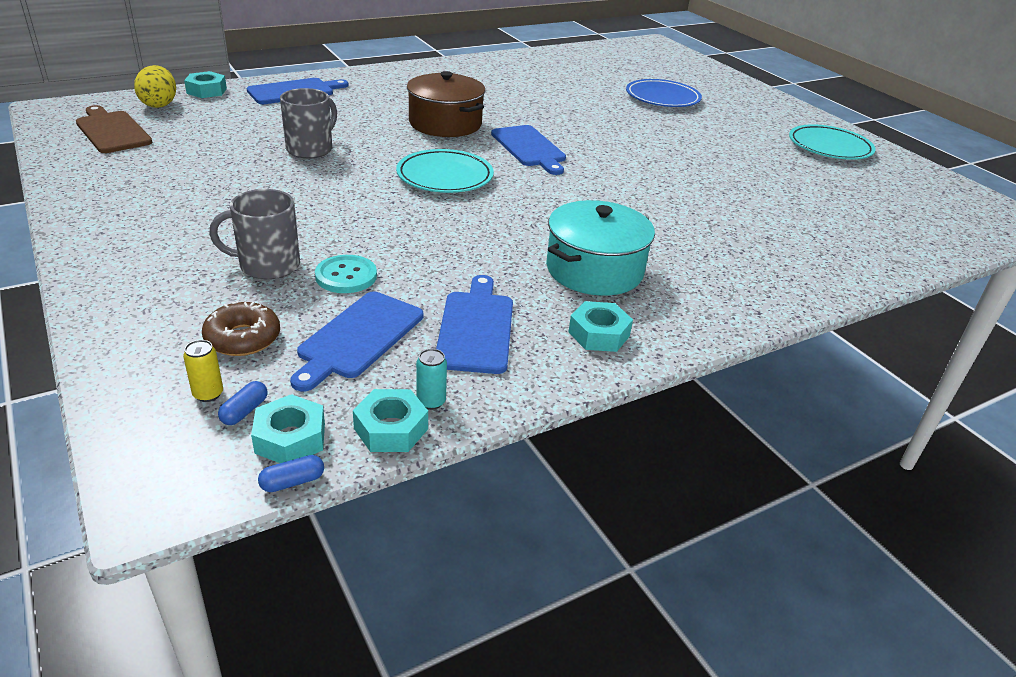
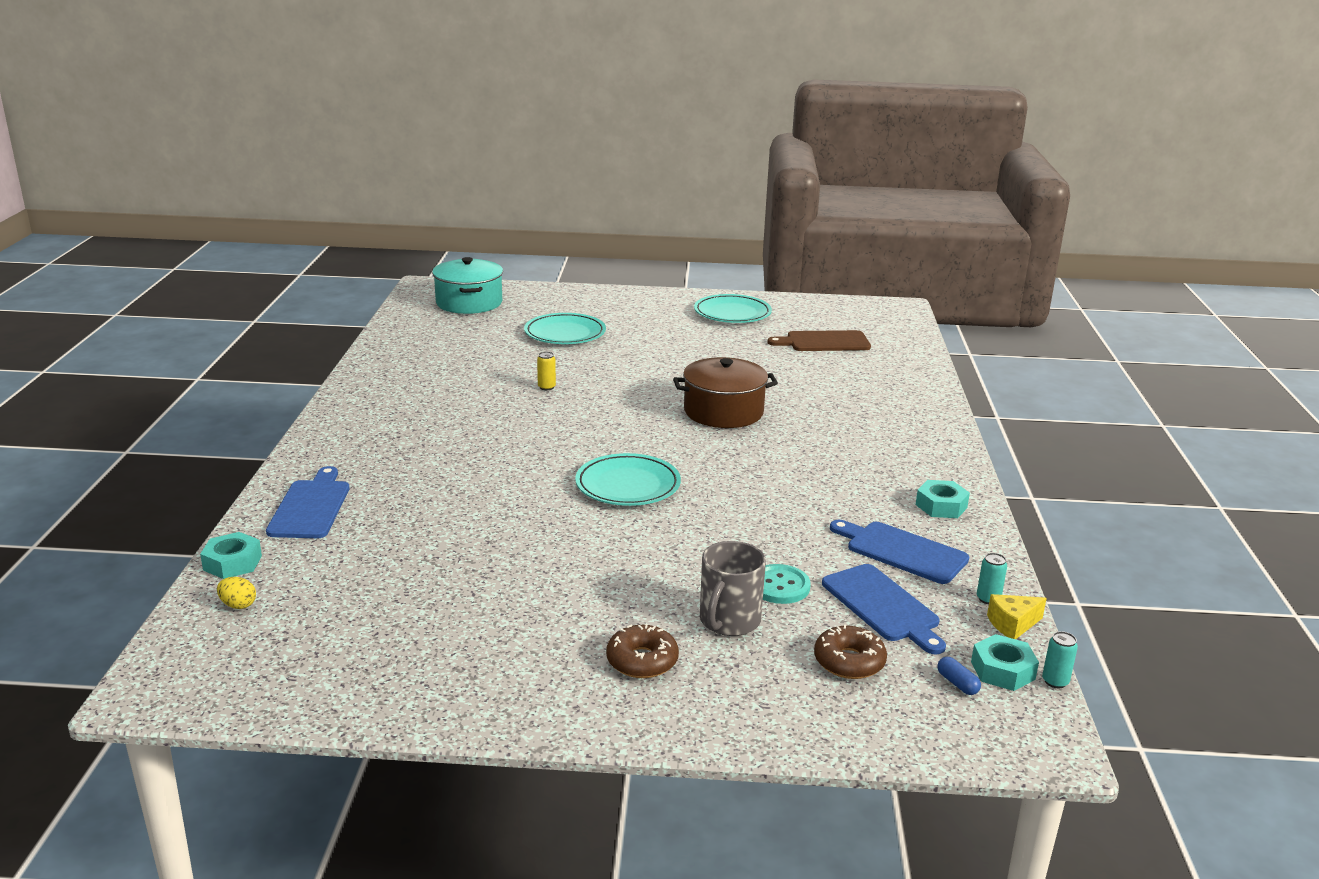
camera: 55 degrees left, 10 degrees down
(112, 131) = (289, 655): brown cutting board -> brown cutting board (824, 342)
(159, 104) = (238, 605): yellow egg -> yellow egg, size x0.56
(179, 242) = (642, 661): none -> brown donut
(208, 394) = (924, 696): yellow can -> yellow can (546, 387)
(292, 482) = (1055, 681): blue capsule -> turquoise can
(310, 149) = (490, 537): grey mug -> none
(391, 429) = (1012, 624): turquoise nut -> yellow cheese
(445, 123) = (506, 449): brown pot -> brown pot (723, 412)
(529, 148) = (608, 427): blue cutting board -> none
(594, 270) = (850, 476): turquoise pot -> turquoise pot (469, 303)
(662, 98) = (565, 333): blue plate -> turquoise plate

